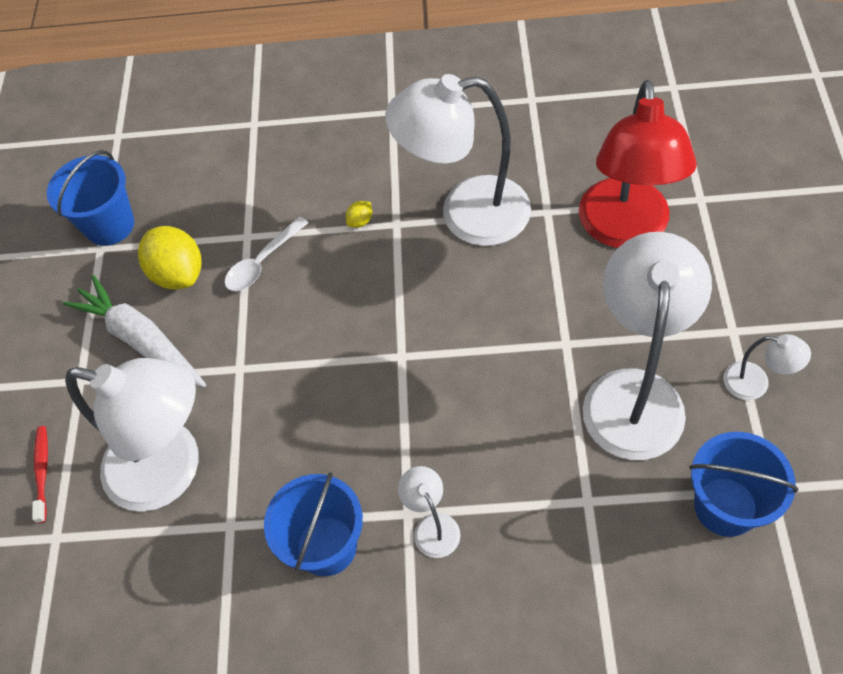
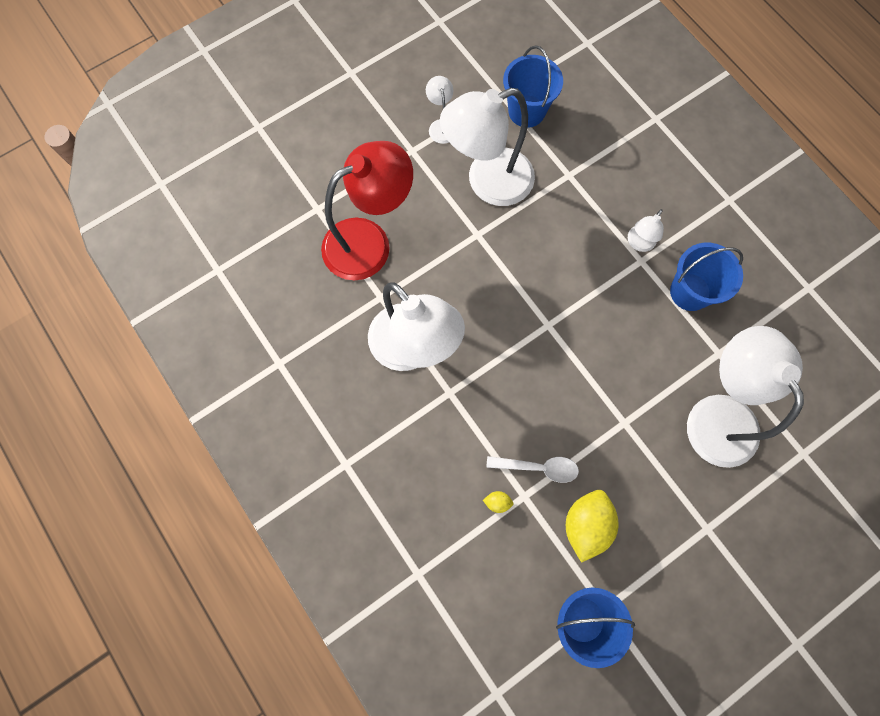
camera: 130 degrees left, 15 degrees up
(42, 472) = (777, 499): red toothbrush -> none
(141, 340) = (651, 509): white carrot -> none
(360, 221) = (462, 420): yellow lemon -> yellow lemon (497, 502)

